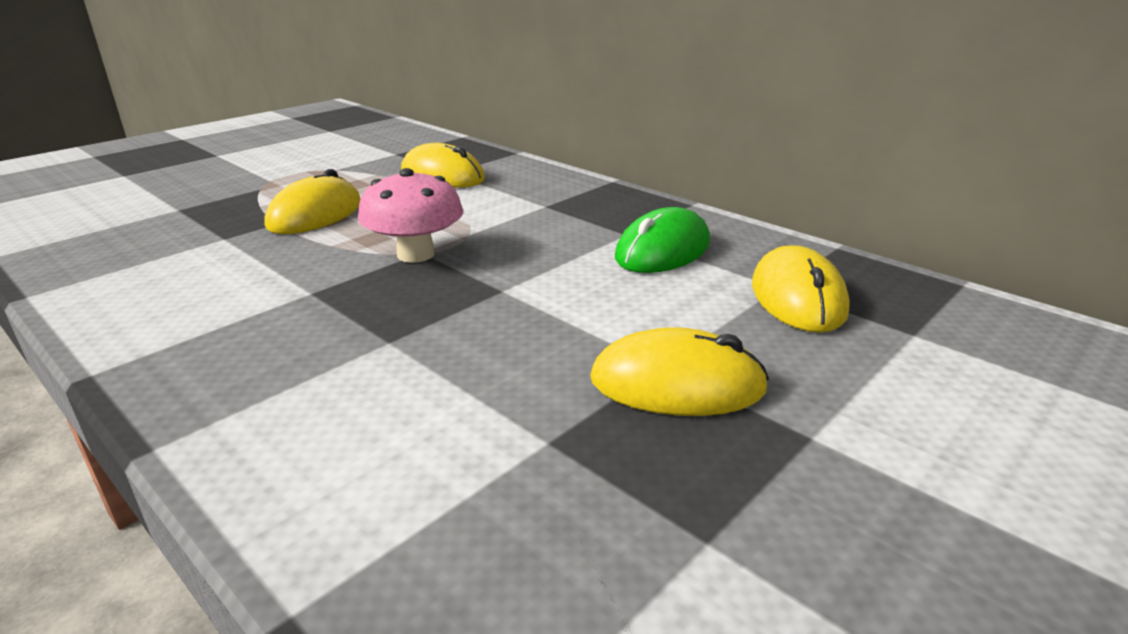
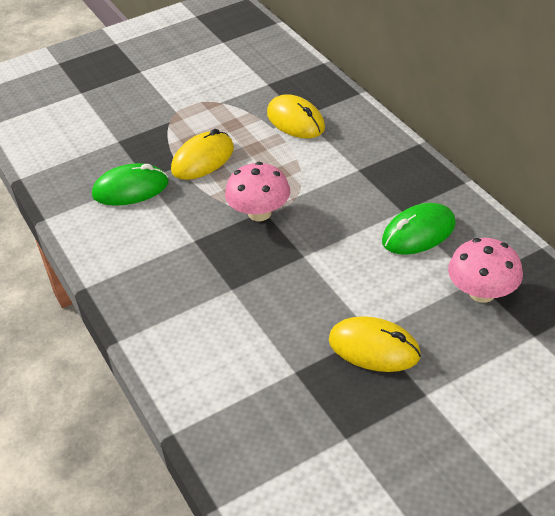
camera: 20 degrees right, 15 degrees up
(196, 250) = (130, 189): none -> green mouse
(797, 297) = (482, 292): yellow mouse -> pink mushroom

